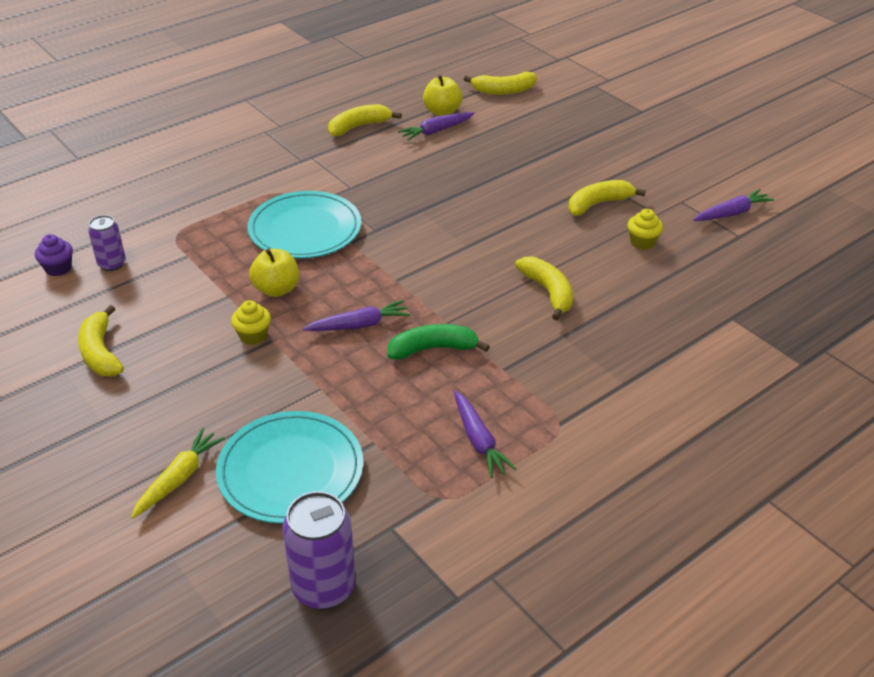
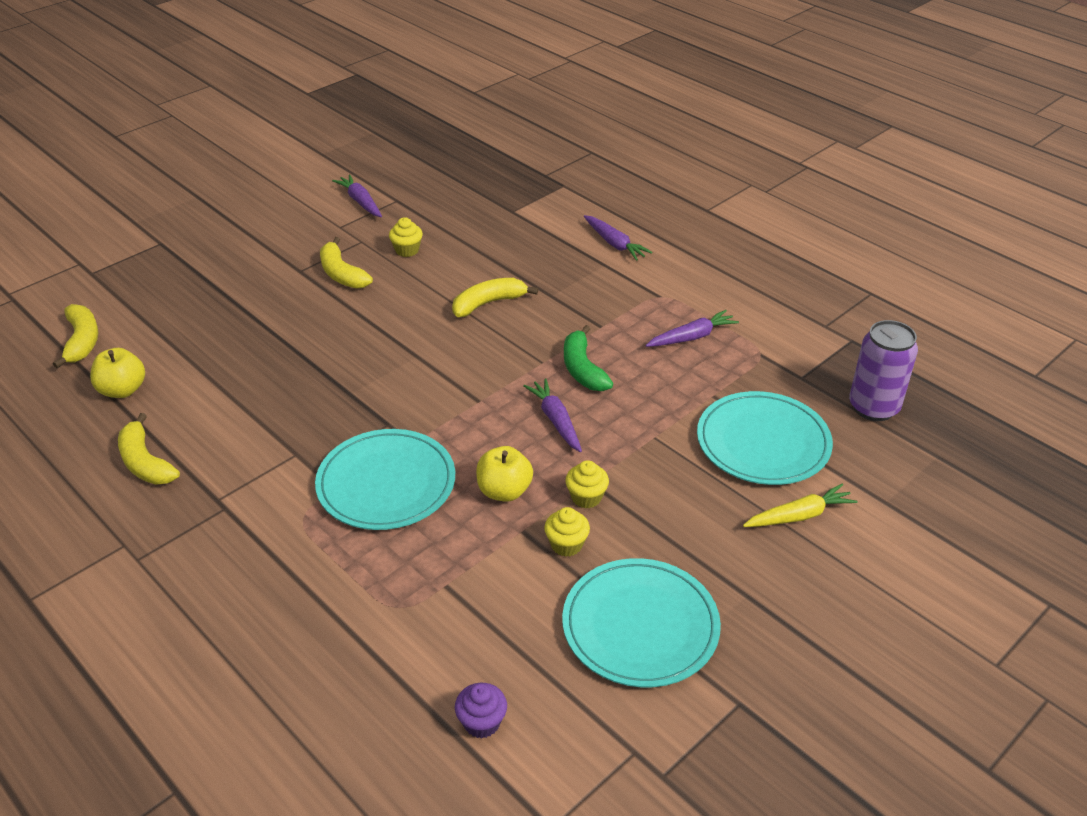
camera: 95 degrees left, 0 degrees up
(100, 352) = (640, 626): yellow banana -> turquoise plate
(112, 264) = (468, 661): purple can -> none
(179, 478) = (799, 516): yellow carrot -> yellow carrot turned 135 degrees clockwise
(203, 319) = (566, 545): none -> yellow cupcake
(436, 131) = (172, 392): purple carrot -> purple carrot (614, 244)

